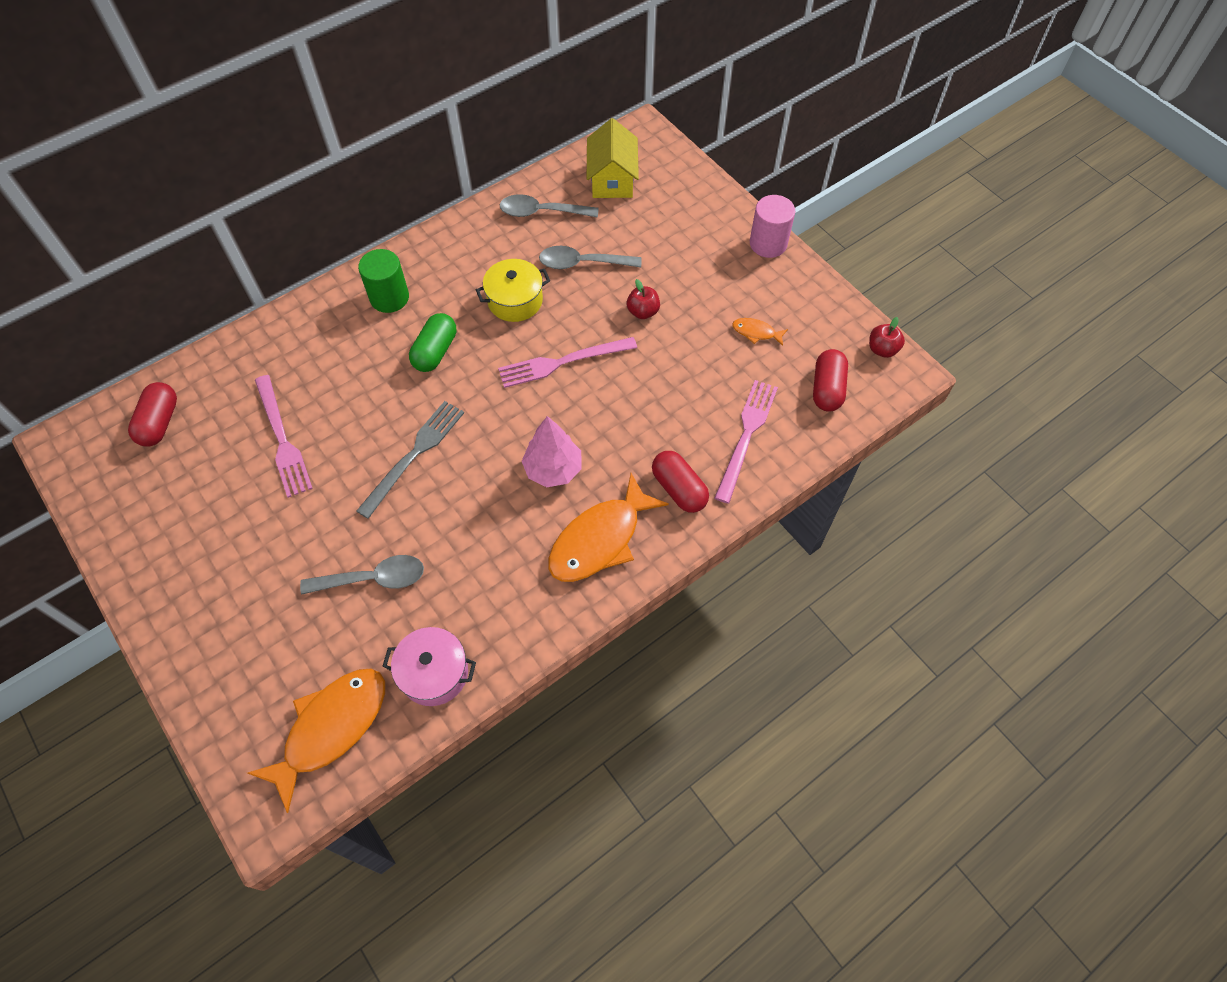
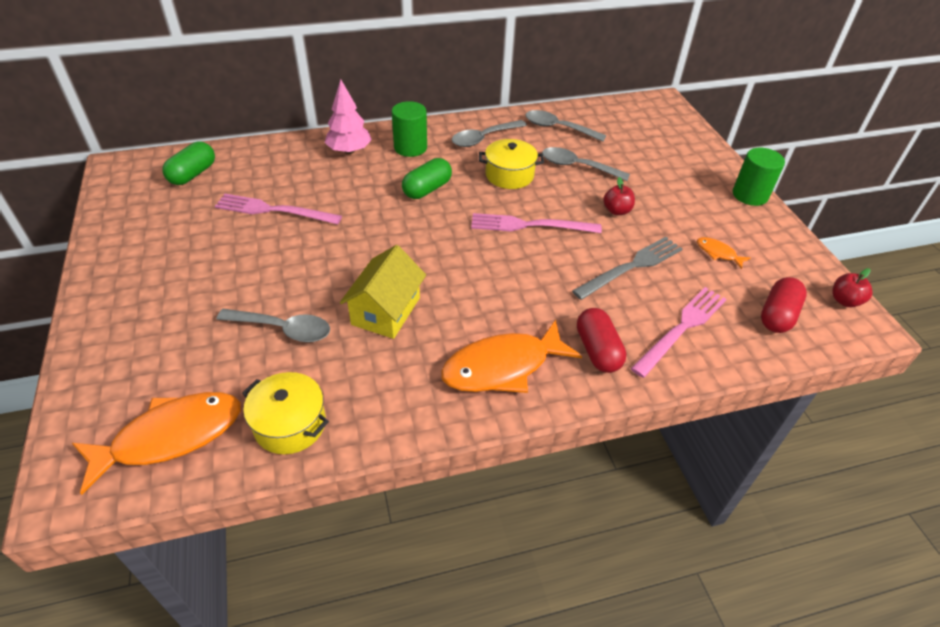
camera: 20 degrees right, 15 degrees down
(160, 422) = (193, 174): red capsule -> green capsule
(282, 439) = (274, 210): pink fork -> pink fork turned 105 degrees clockwise
(414, 455) = (370, 251): grey fork -> grey fork (631, 267)
(434, 673) = (290, 424): pink pot -> yellow pot
(465, 255) = (483, 138): none -> grey spoon
(553, 469) = (485, 298): pink tree -> pink tree (349, 151)
(612, 179) = (625, 123): yellow house -> yellow house (386, 311)
(768, 243) = (750, 195): pink cylinder -> green cylinder

